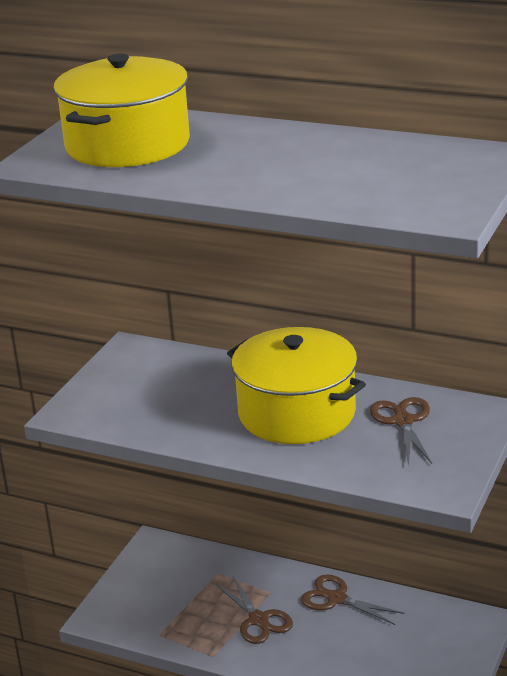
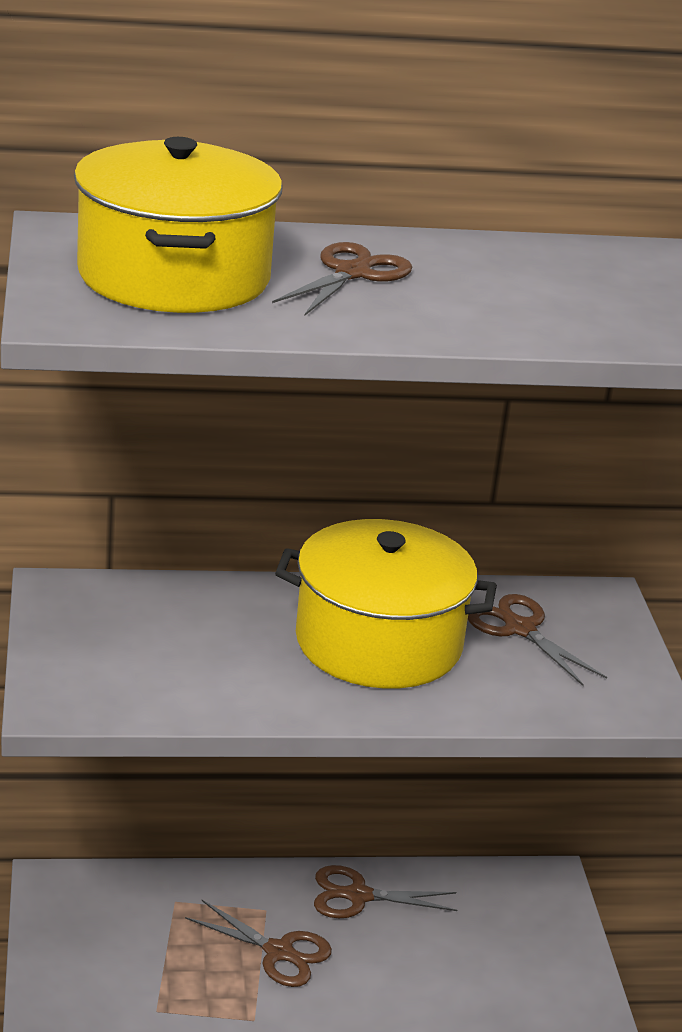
camera: 35 degrees left, 0 degrees up
(242, 151) = (352, 273): none -> brown scissors

